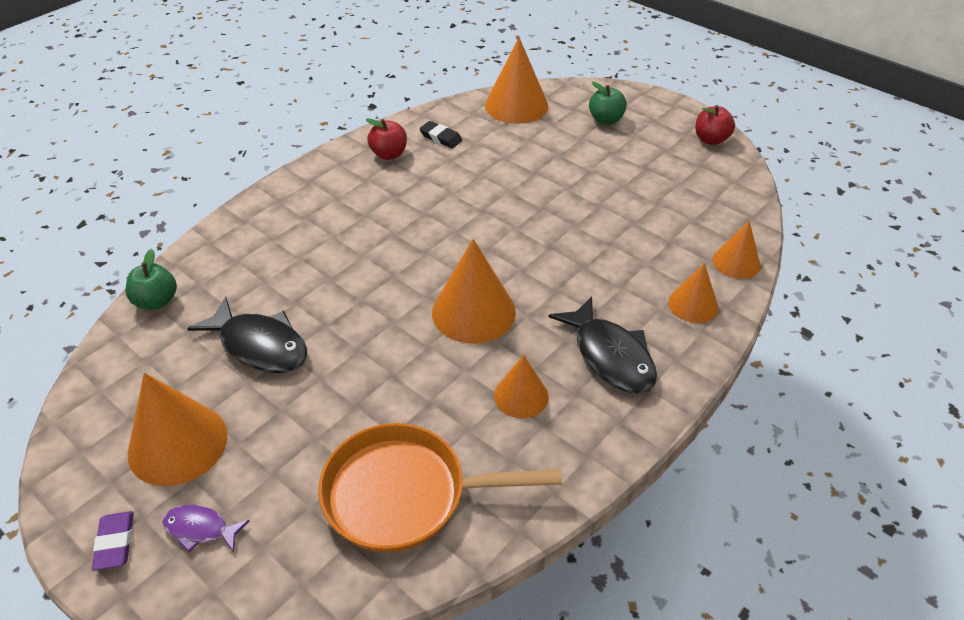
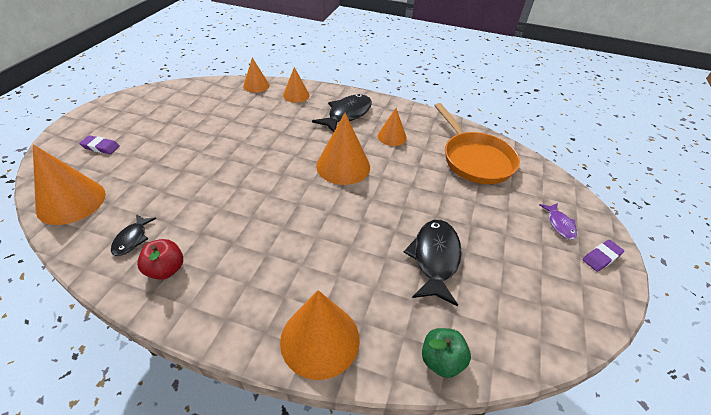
camera: 115 degrees left, 0 degrees up
(178, 444) = (531, 263): orange cone -> orange cone (320, 339)
(440, 137) = (132, 239): black eraser -> black fish
(605, 120) = (101, 147): green apple -> purple eraser
(711, 139) = (129, 100): red apple -> none

